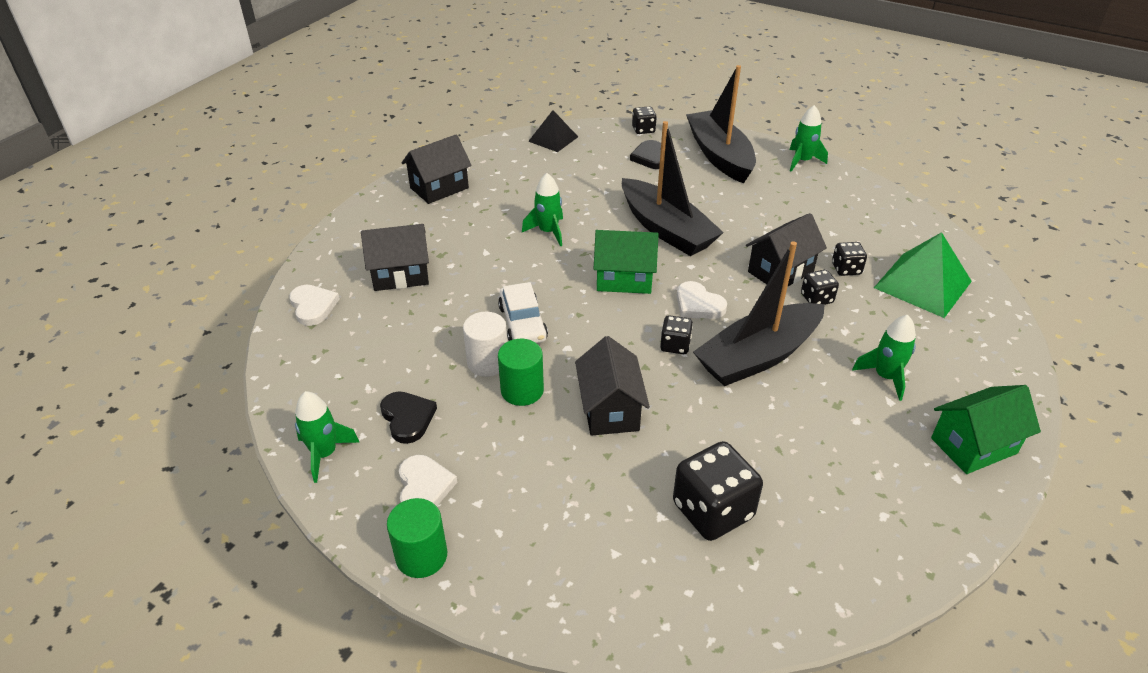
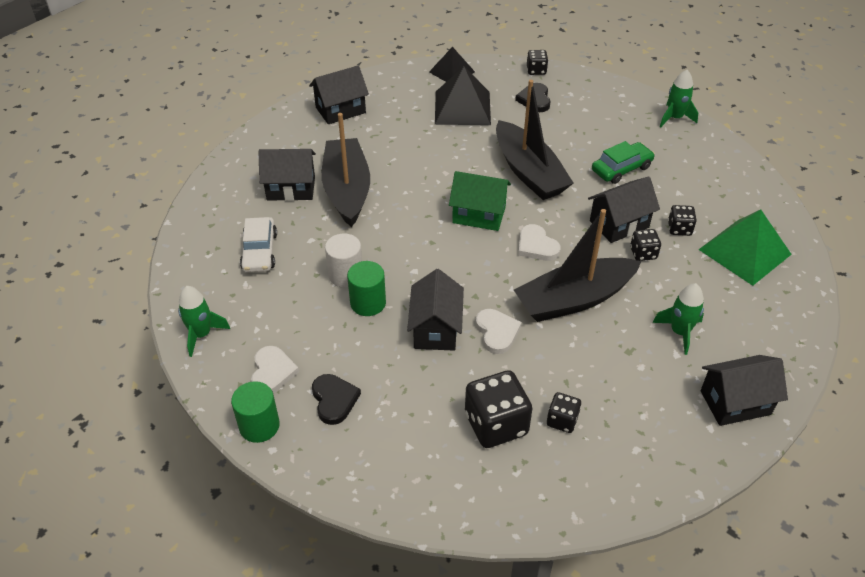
camera: 10 degrees right, 5 degrees up
(313, 306) = (214, 208): white heart -> white heart (497, 332)
(407, 418) = (271, 314): black heart -> black heart (334, 400)
(522, 323) = (382, 244): white car -> white car (259, 251)
(548, 232) = (424, 163): green rocket -> none
(575, 173) = (462, 108): none -> black pyramid
(675, 345) = (505, 280): black dice -> black dice (562, 420)
(719, 156) = (599, 104): black boat -> black boat (347, 190)
(764, 216) = (621, 169): none -> green car
(973, 445) = (735, 402): green house -> black house

